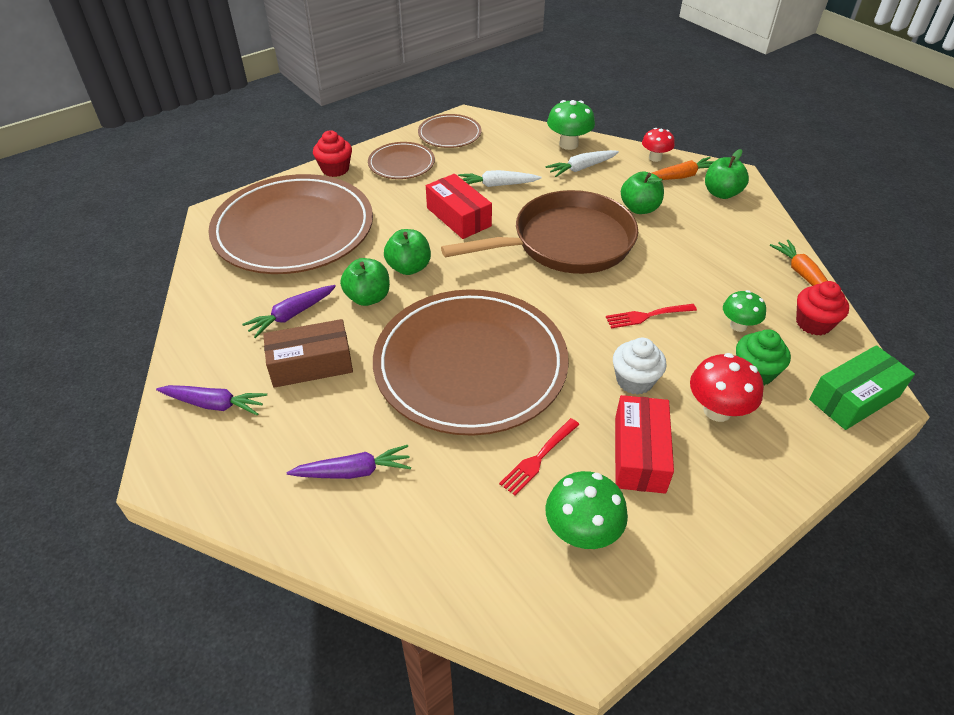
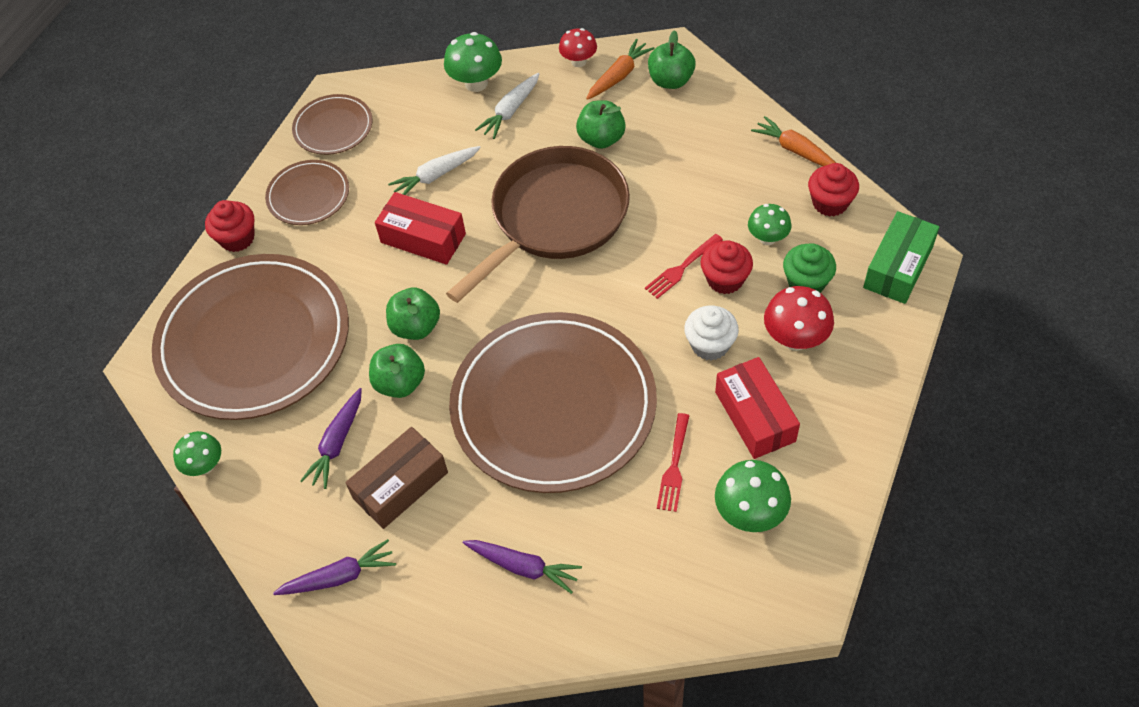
camera: 25 degrees left, 10 degrees up
(194, 288) = (205, 465): none -> green mushroom
(354, 471) = (523, 567): purple carrot -> purple carrot turned 60 degrees clockwise
(680, 339) = (725, 279): none -> red cupcake

